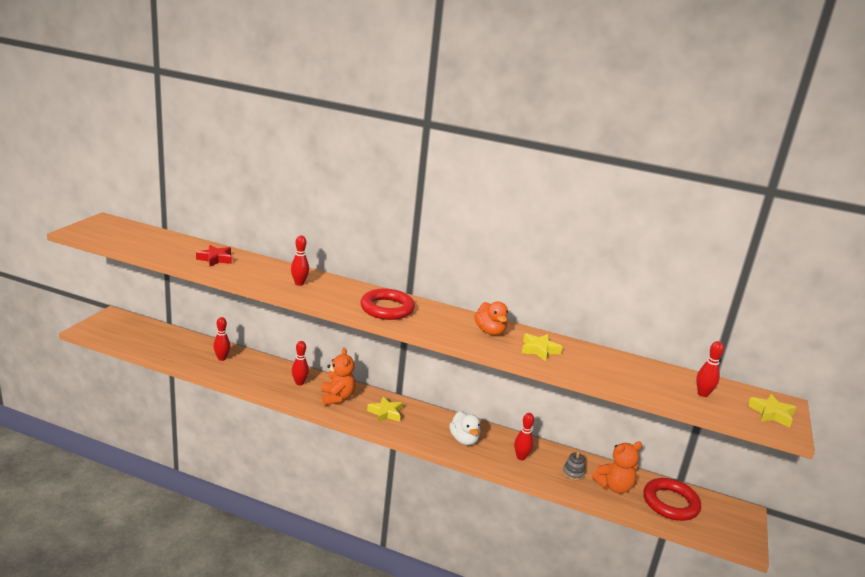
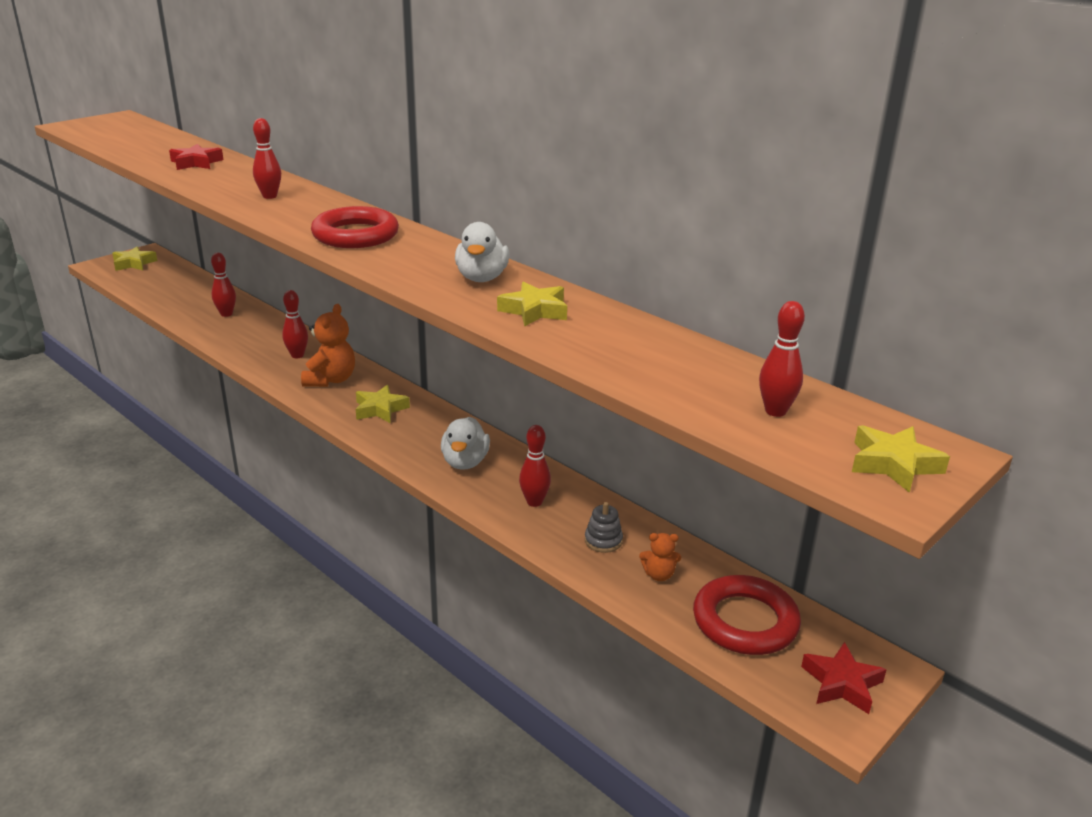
camera: 25 degrees right, 5 degrees up
(112, 325) = (134, 263): none -> yellow star
(490, 331) = (482, 278): orange duck -> white duck
(614, 487) = (659, 575): orange teddy bear -> orange teddy bear, size x0.54
(732, 524) = (842, 683): none -> red star

